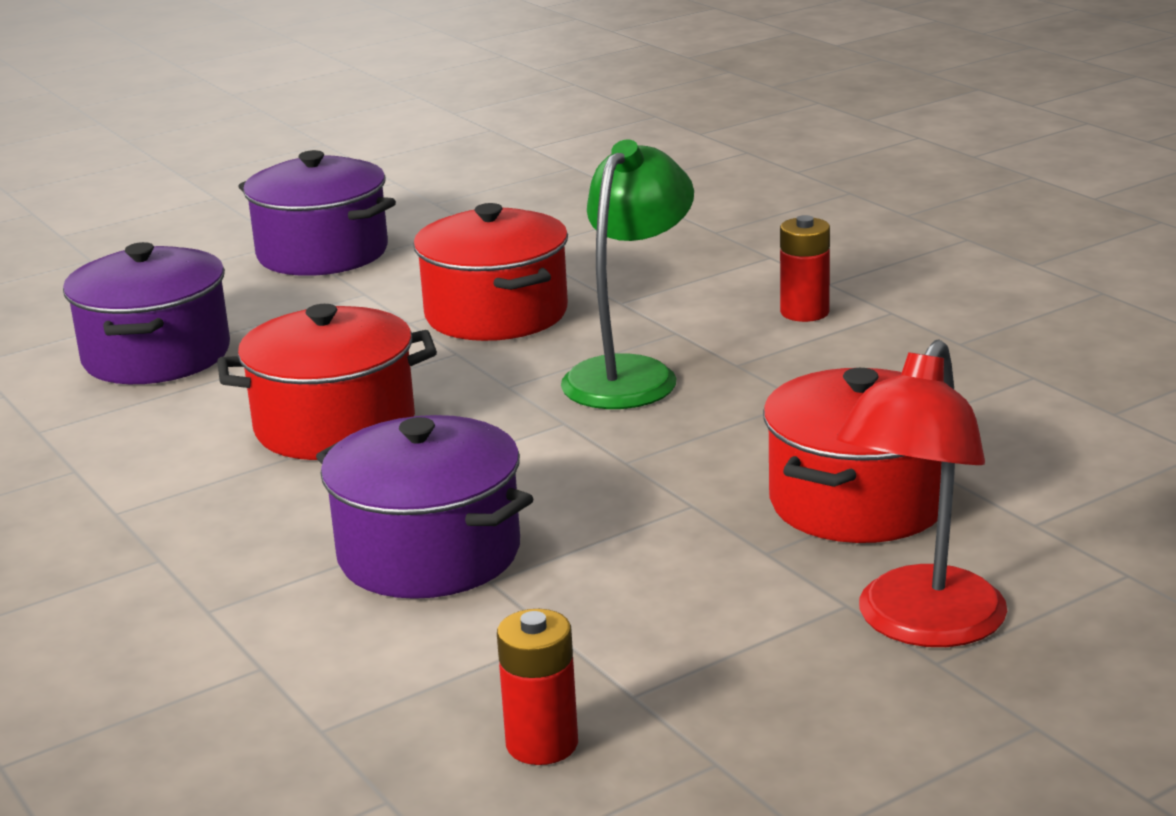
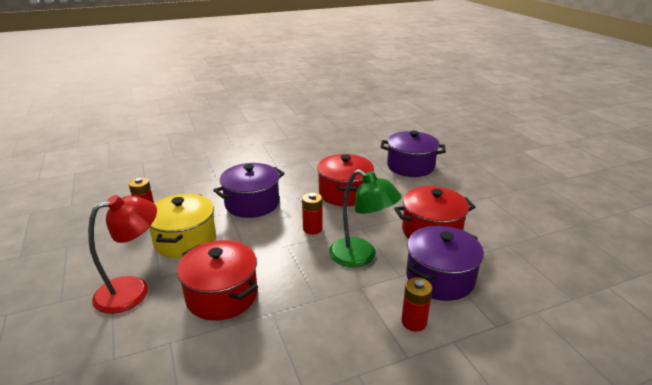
camera: 100 degrees right, 5 degrees up
(322, 253) = (503, 197): purple pot -> purple pot (440, 278)
(537, 442) = (312, 229): none -> red battery
(670, 614) = (185, 240): none -> yellow pot
(920, 625) = (133, 290): red lamp -> red lamp turned 105 degrees clockwise

